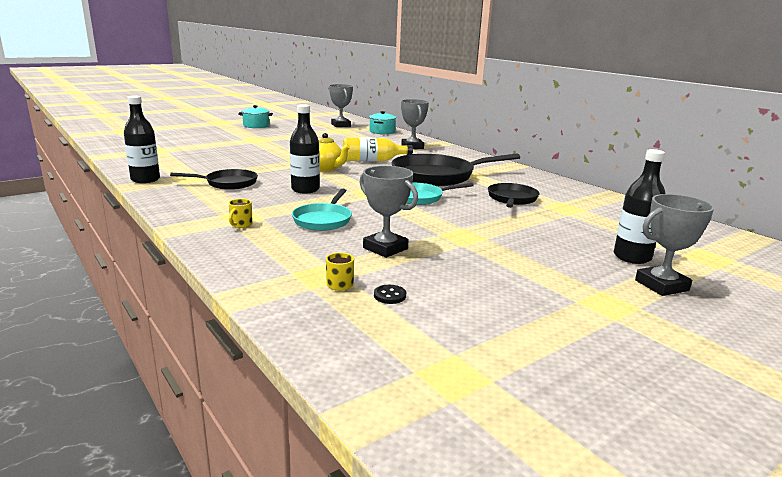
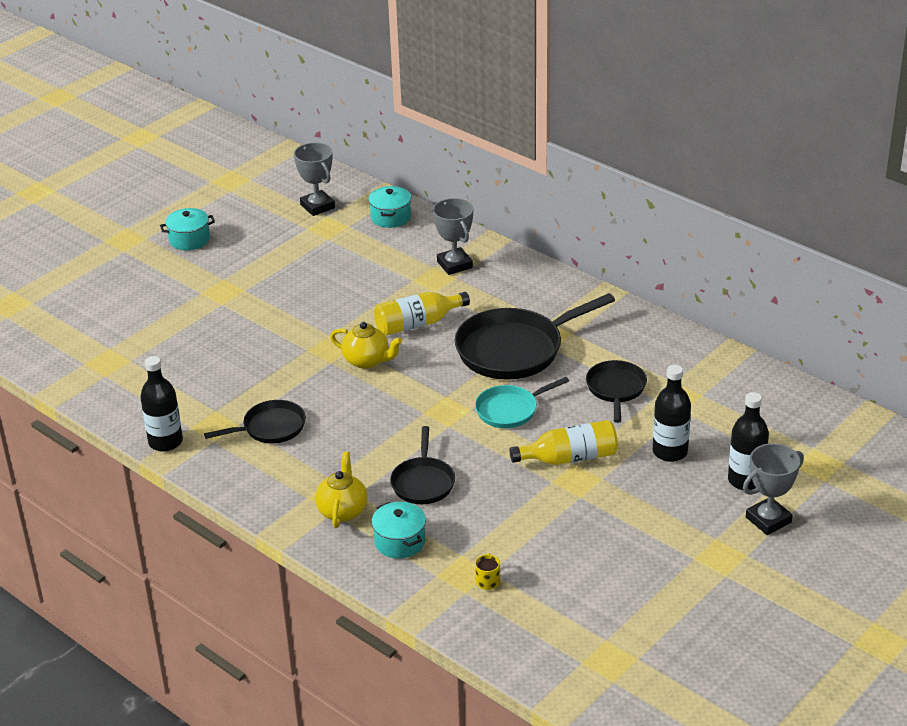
camera: 10 degrees left, 15 degrees up
(241, 224) = (342, 511): yellow mug -> yellow teapot
(274, 247) = (400, 542): none -> turquoise pot
(305, 189) = (370, 422): black bottle -> black bottle (670, 452)
(323, 220) = (423, 482): turquoise pan -> black pan
(385, 248) = (507, 519): grey trophy -> none
(390, 295) = (536, 586): black button -> none
(460, 224) = (569, 458): none -> yellow bottle

